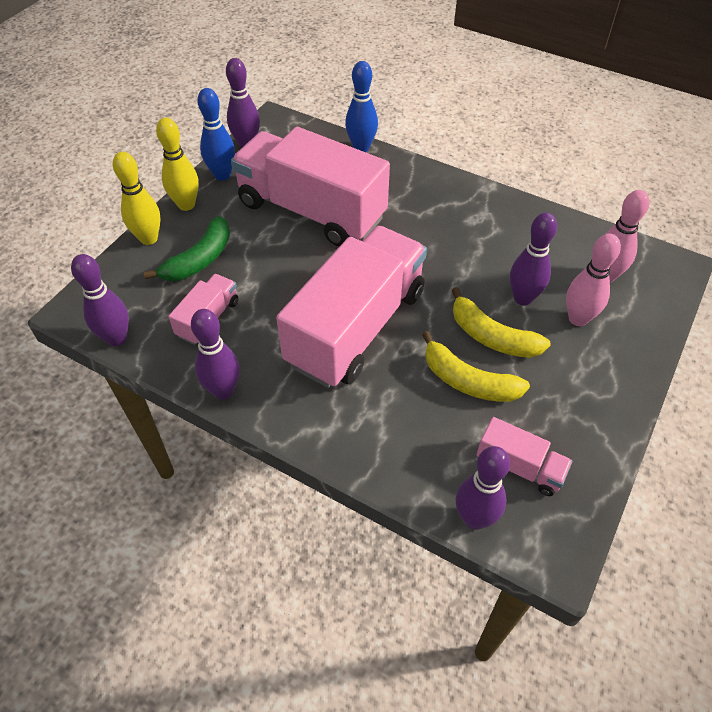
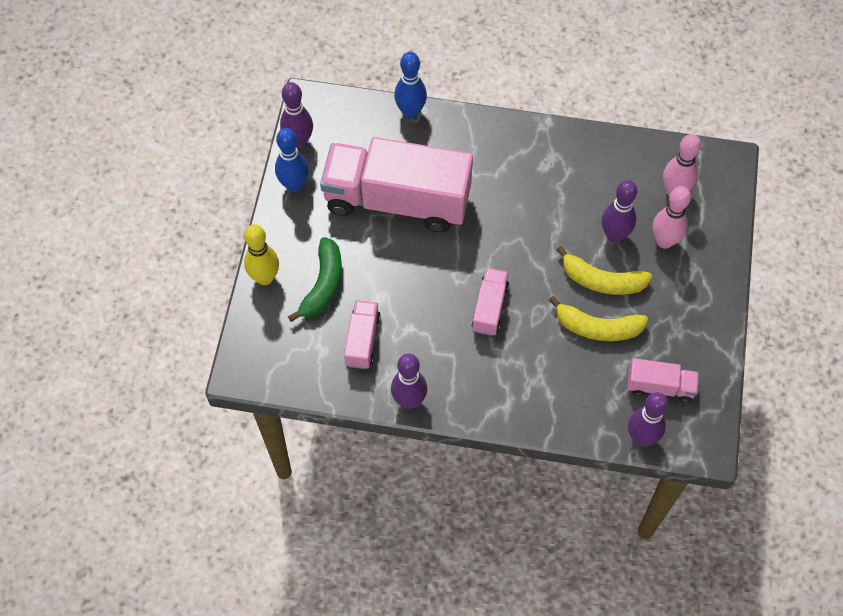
camera: 20 degrees left, 10 degrees up
(116, 338) = (295, 384): purple bowling pin -> none
(186, 205) = (278, 230): yellow bowling pin -> none
(356, 327) = (489, 308): pink truck -> pink truck, size x0.44

